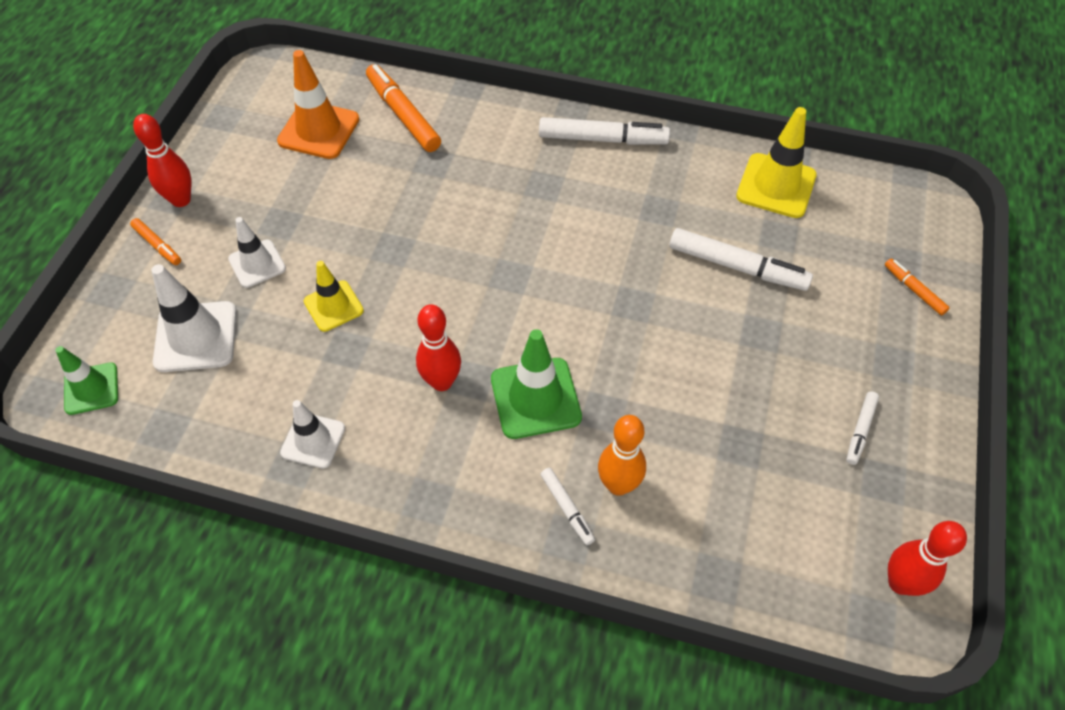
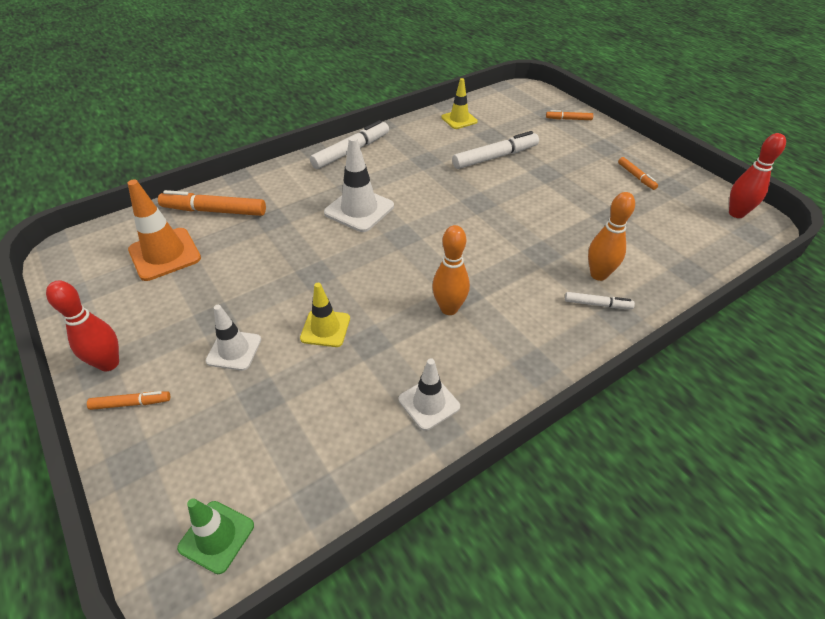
camera: 50 degrees left, 10 degrees down
(196, 337) = (254, 426): white traffic cone -> white traffic cone (359, 209)
(442, 382) = (449, 308): red bowling pin -> orange bowling pin
(535, 398) = (505, 274): green traffic cone -> none
(776, 186) = (459, 119): yellow traffic cone -> yellow traffic cone, size x0.64
(860, 430) = (636, 177): white marker -> orange marker

